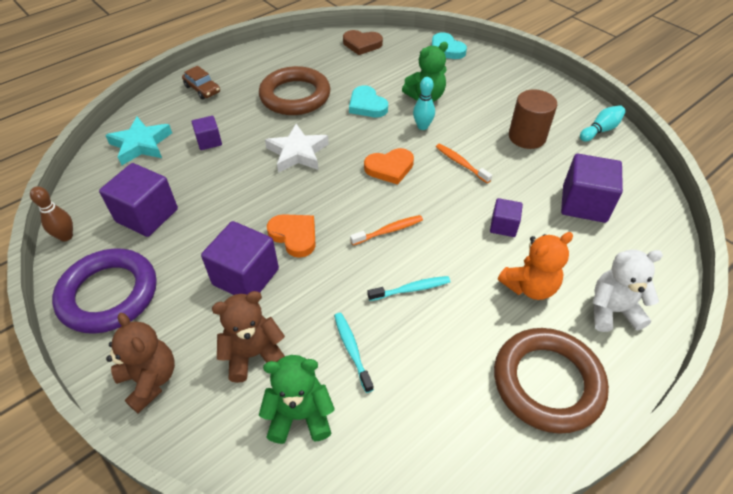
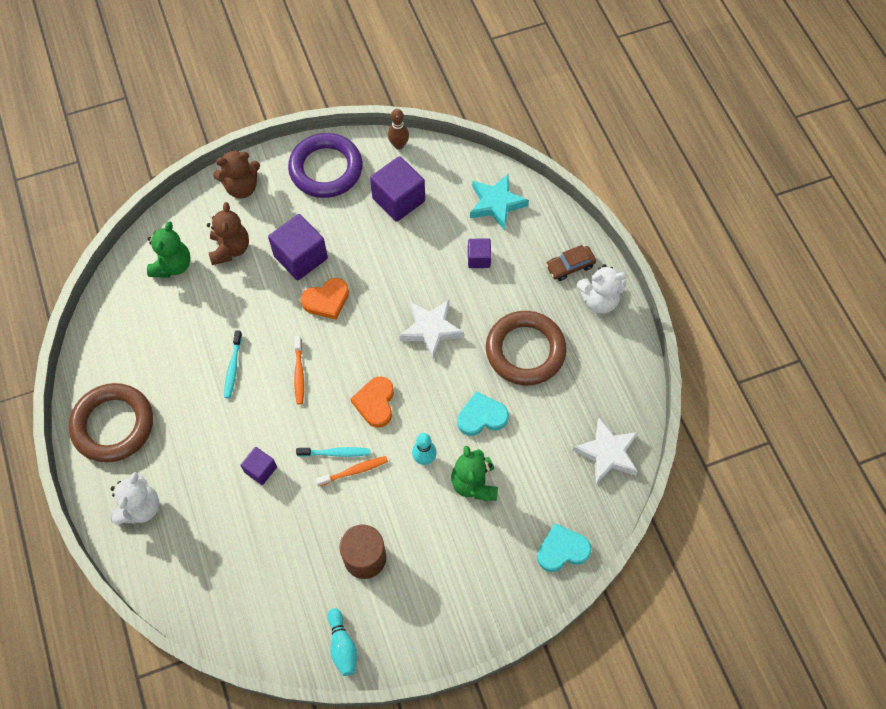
camera: 110 degrees right, 15 degrees up
(232, 69) = (599, 300): none -> white teddy bear
(352, 350) = (203, 309): turquoise toothbrush -> turquoise toothbrush (336, 453)
(362, 44) = (607, 453): brown heart -> white star
(529, 286) = (192, 457): orange teddy bear -> none
(584, 204) = (252, 557): purple cube -> none

